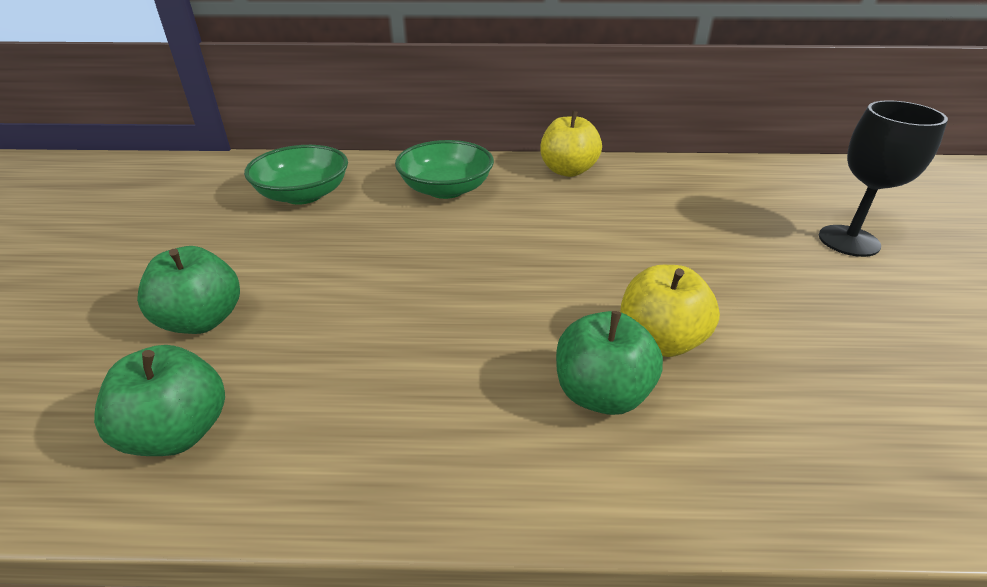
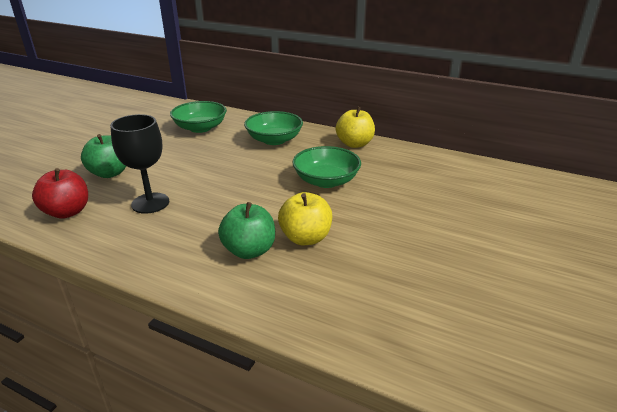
camera: 25 degrees right, 5 degrees down
(178, 432) = (67, 212): green apple -> red apple
(589, 237) = (326, 181): none -> green bowl
(848, 241) = (490, 221): black goblet -> black goblet (150, 203)

